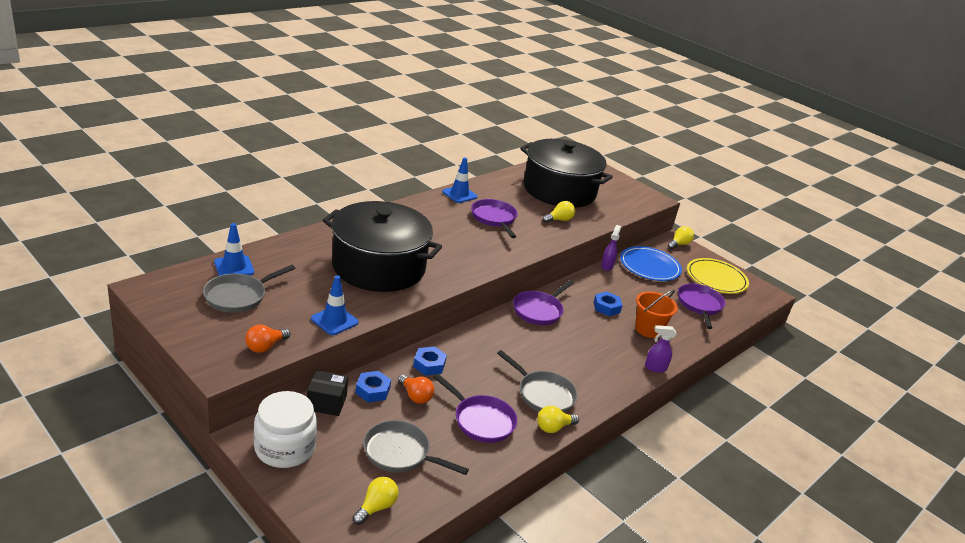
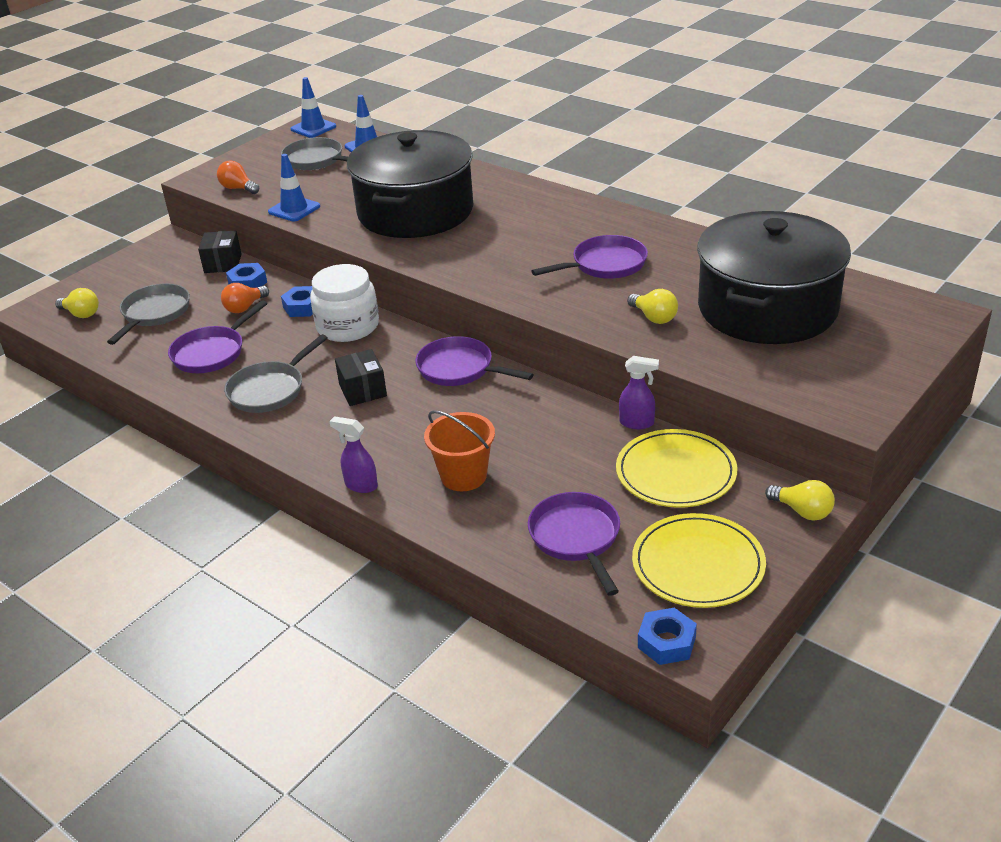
camera: 90 degrees right, 5 degrees up
(285, 448) = (156, 258): white jar -> white jar (348, 326)
(459, 194) = (656, 230): blue traffic cone -> blue traffic cone (313, 128)
(553, 427) = (208, 403): yellow light bulb -> none
(554, 352) = (362, 390): none -> black box
(606, 307) = (504, 430): blue nut -> blue nut (666, 642)
(649, 266) = (676, 473): blue plate -> yellow plate
(655, 368) = (360, 485): purple spray bottle -> purple spray bottle turned 60 degrees counterclockwise
(699, 305) = (576, 538): purple pan -> purple pan turned 105 degrees counterclockwise

